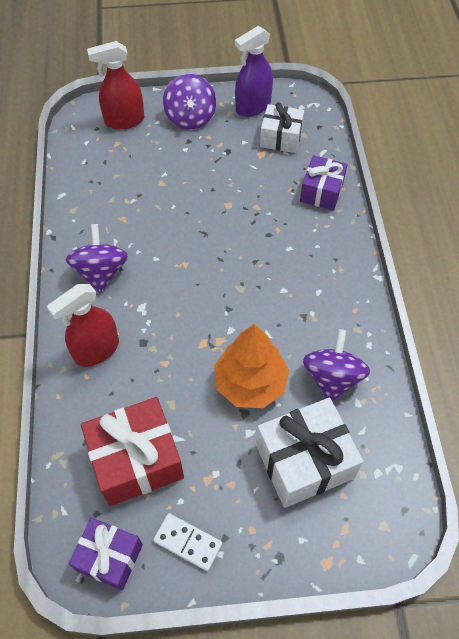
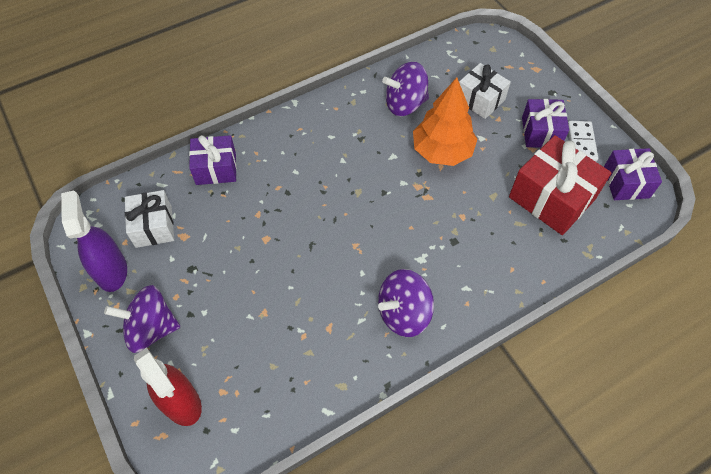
camera: 115 degrees left, 0 degrees up
(96, 350) = (484, 273): red spray bottle -> none
(190, 118) = (151, 328): purple spinning top -> purple spinning top turned 150 degrees counterclockwise
(225, 504) = (541, 132): none -> purple gift
(253, 107) = (112, 271): purple spray bottle -> purple spray bottle turned 135 degrees counterclockwise
(304, 461) = (480, 100): white gift -> white gift, size x0.63

